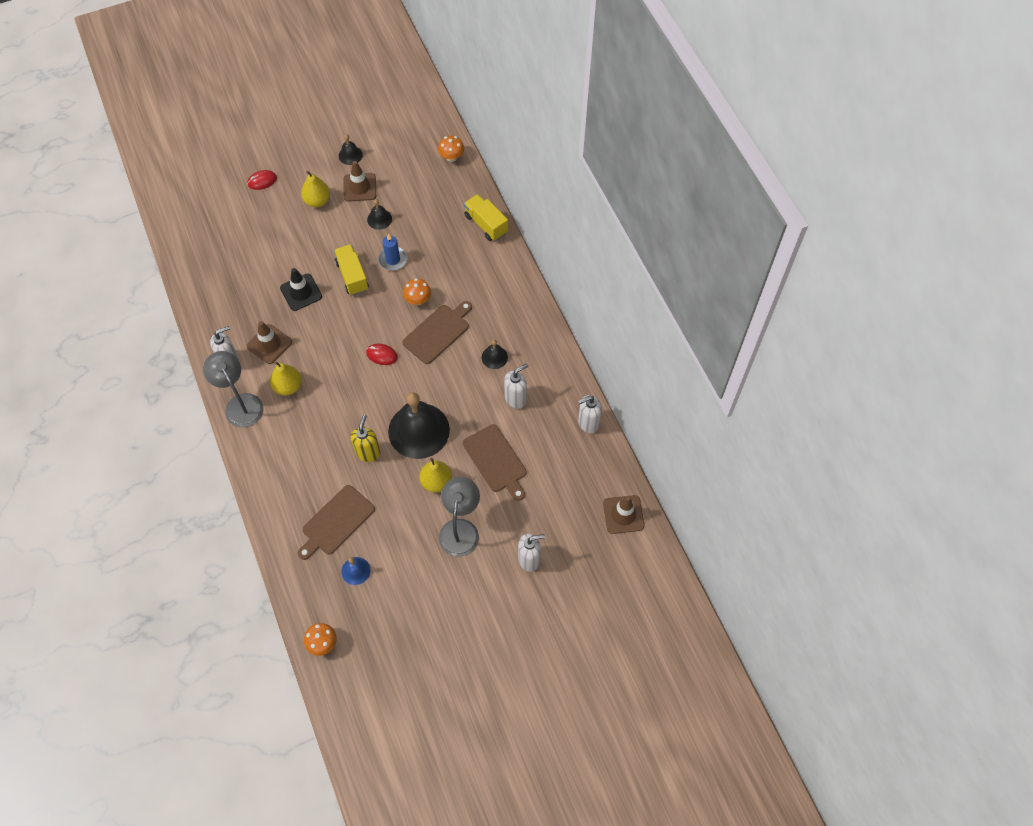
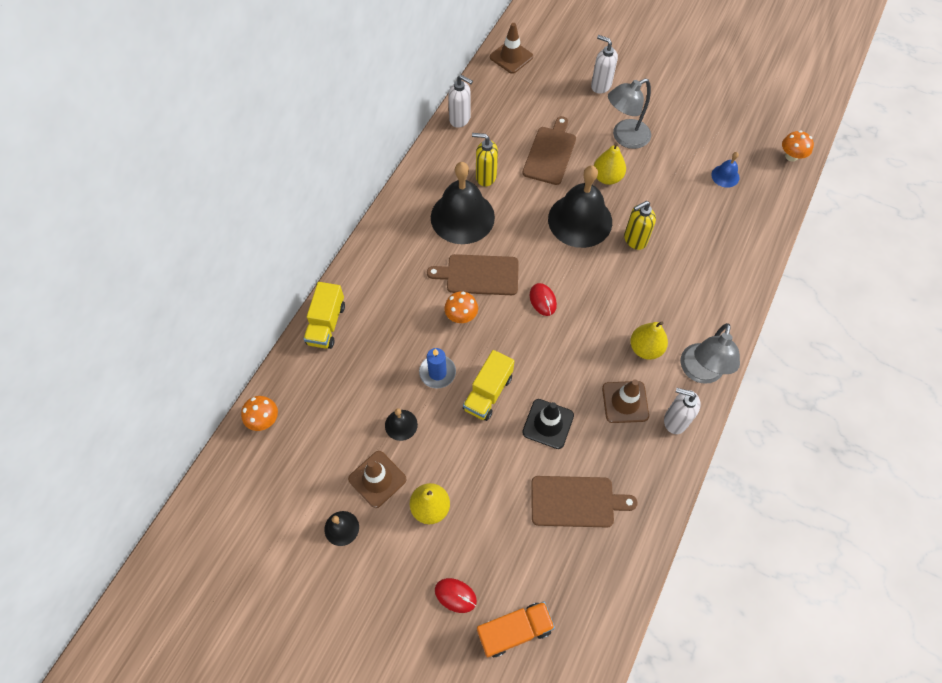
camera: 130 degrees left, 0 degrees up
(218, 194) = (514, 630): none -> orange truck
(336, 522) = (708, 216): brown cutting board -> brown cutting board (576, 501)
(494, 357) = (462, 217): black bell -> black bell, size x2.24
(515, 398) = (485, 177): white soap dispenser -> yellow soap dispenser

